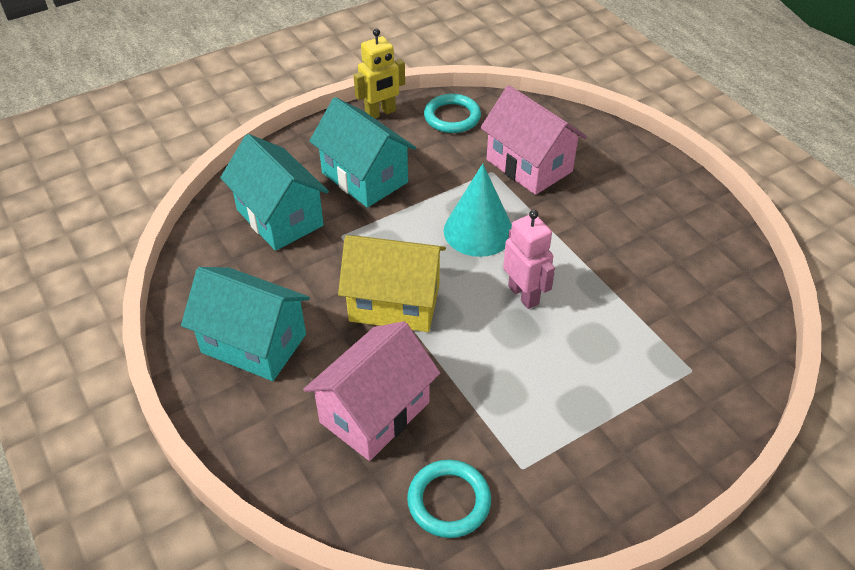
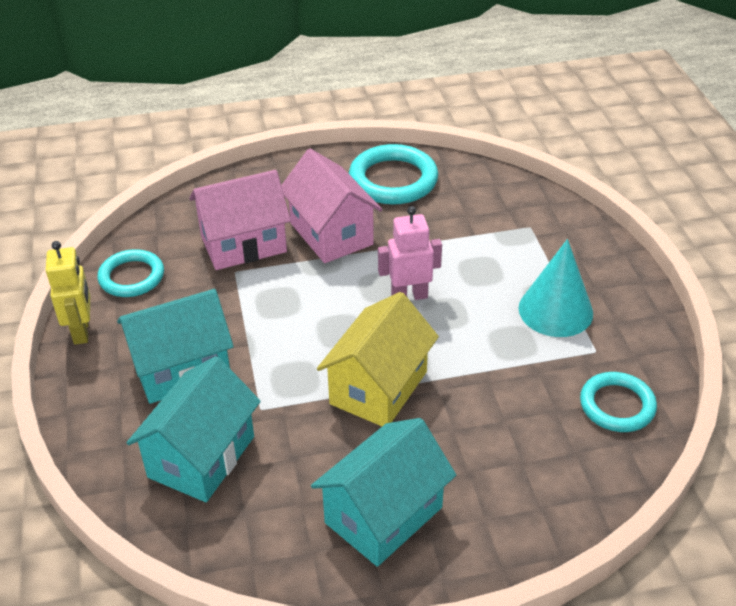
camera: 70 degrees left, 5 degrees down
(280, 217) = (201, 457): turquoise house -> turquoise house turned 45 degrees counterclockwise
(374, 412) = (507, 434): pink house -> pink house (331, 234)
(478, 231) = (312, 303): turquoise cone -> turquoise cone (555, 310)
(691, 239) = (393, 180): none -> turquoise ring

